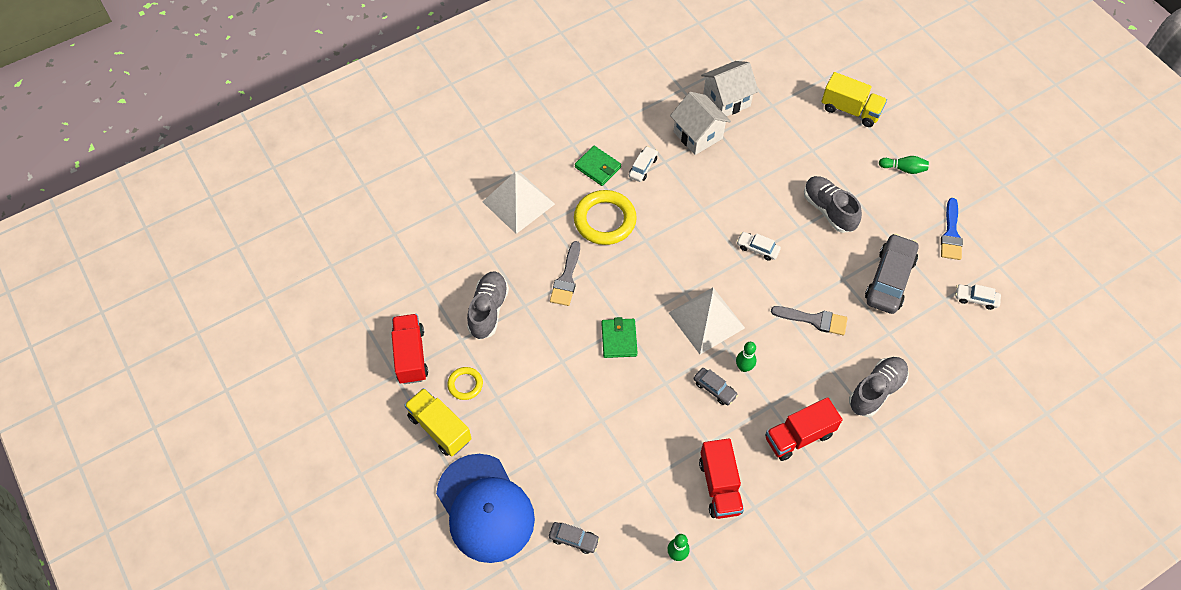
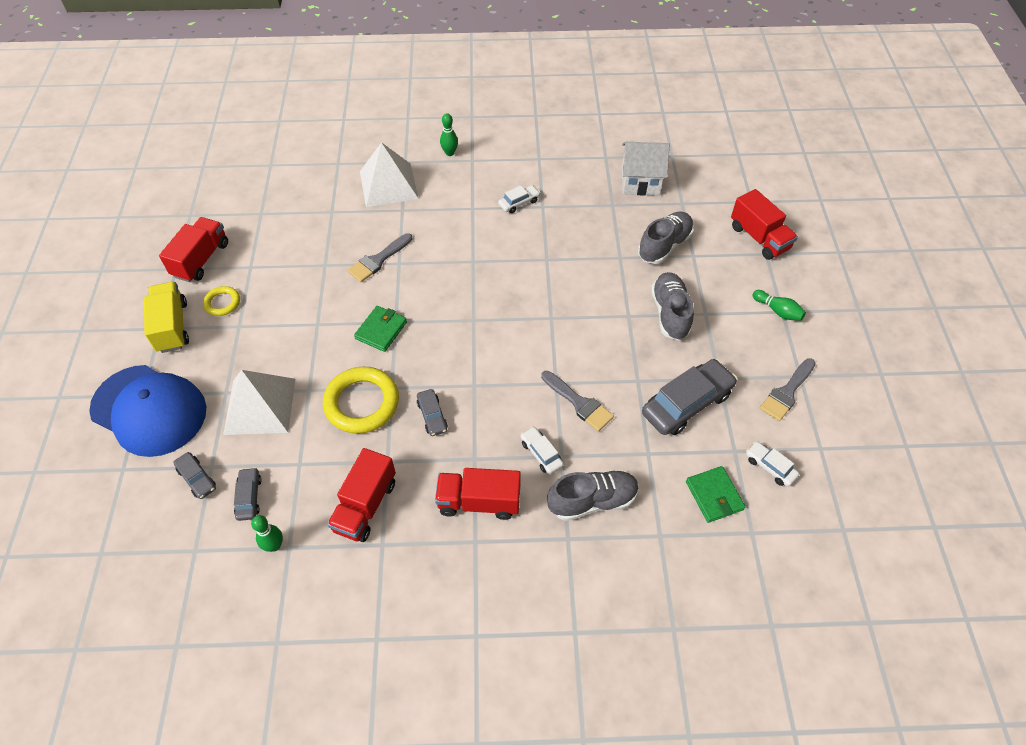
camera: 30 degrees right, 5 degrees down
(485, 508) = (149, 410): blue cap -> blue cap turned 60 degrees counterclockwise
(488, 310) = (292, 254): grey shoe -> grey shoe (664, 246)
(598, 167) = (479, 186): green wallet -> green wallet (714, 495)
(605, 220) = (450, 229): yellow ring -> yellow ring (362, 403)
(627, 530) = (249, 497): none -> grey car
(698, 135) = (590, 198): white house -> none
(706, 320) = (473, 353): white pyramid -> white pyramid (260, 406)
(744, 367) = (475, 411): green bowling pin -> green bowling pin (450, 153)
(757, 248) = (572, 315): white car -> white car (541, 453)
(850, 110) = (759, 238): yellow truck -> red truck
(951, 234) = (787, 392): blue brush -> grey brush

